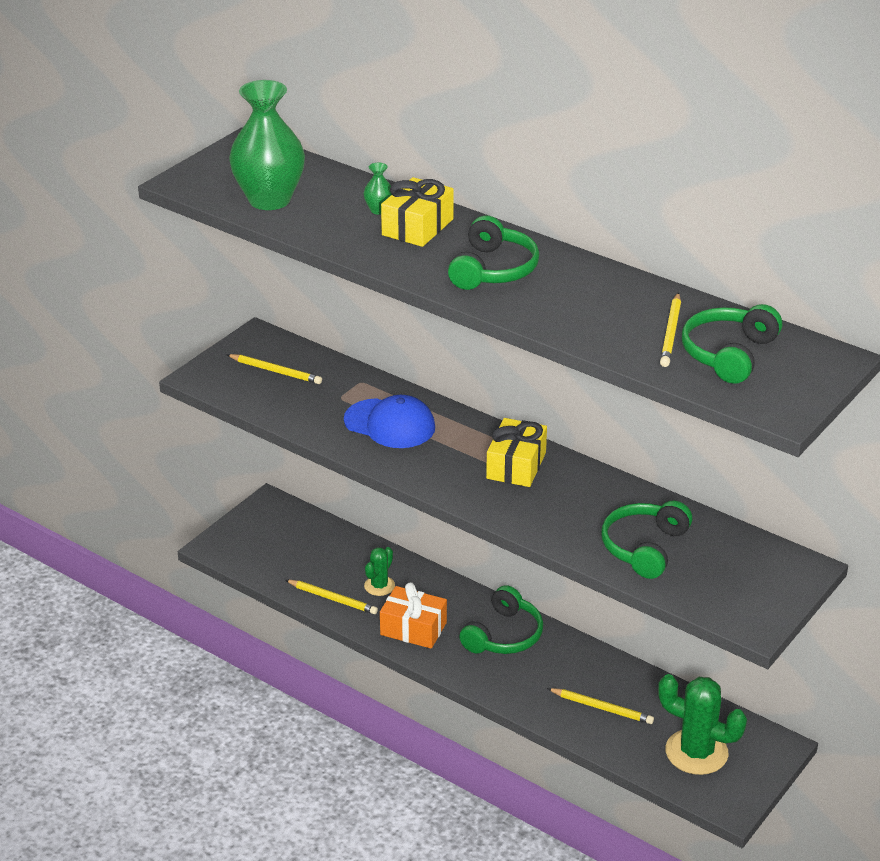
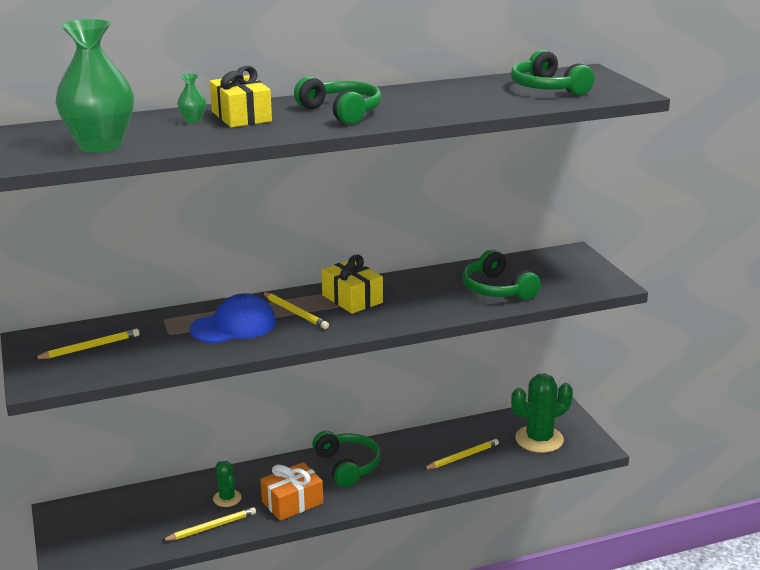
camera: 55 degrees left, 10 degrees down
(671, 333) = (501, 93): yellow pencil -> yellow pencil (295, 313)

